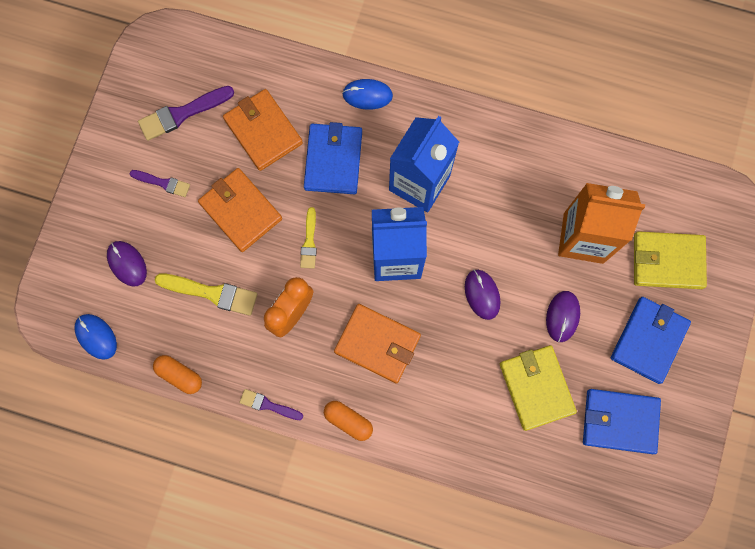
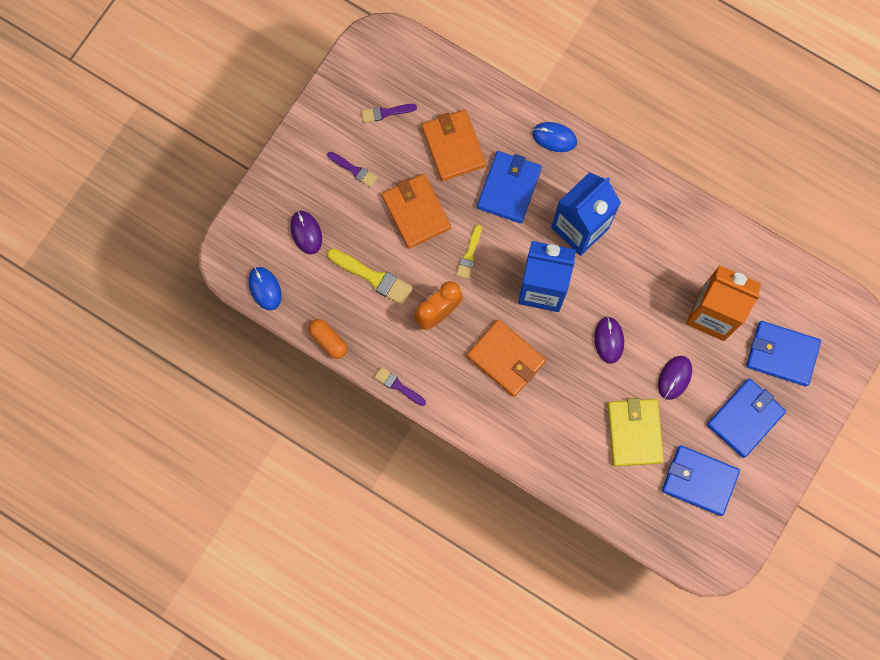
camera: 15 degrees right, 0 degrees up
(182, 114) = (386, 112): purple brush -> purple brush, size x0.61
(348, 421) = (463, 417): orange capsule -> none
(667, 261) = (782, 354): yellow wallet -> blue wallet

